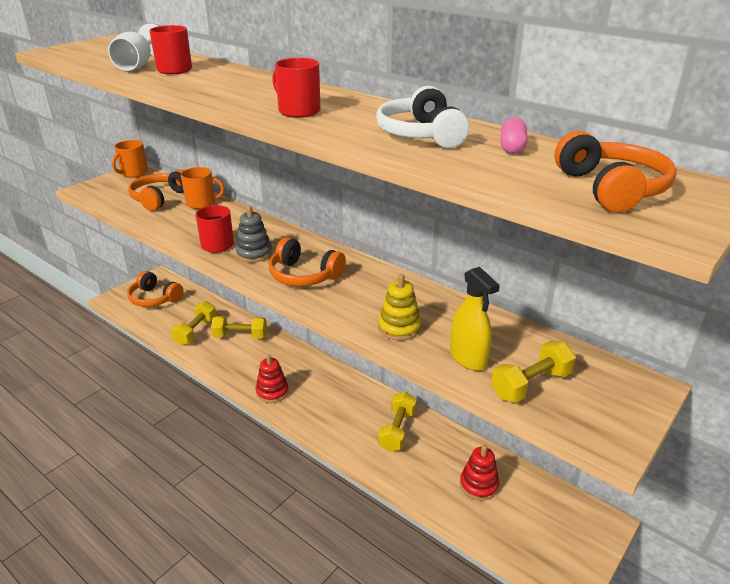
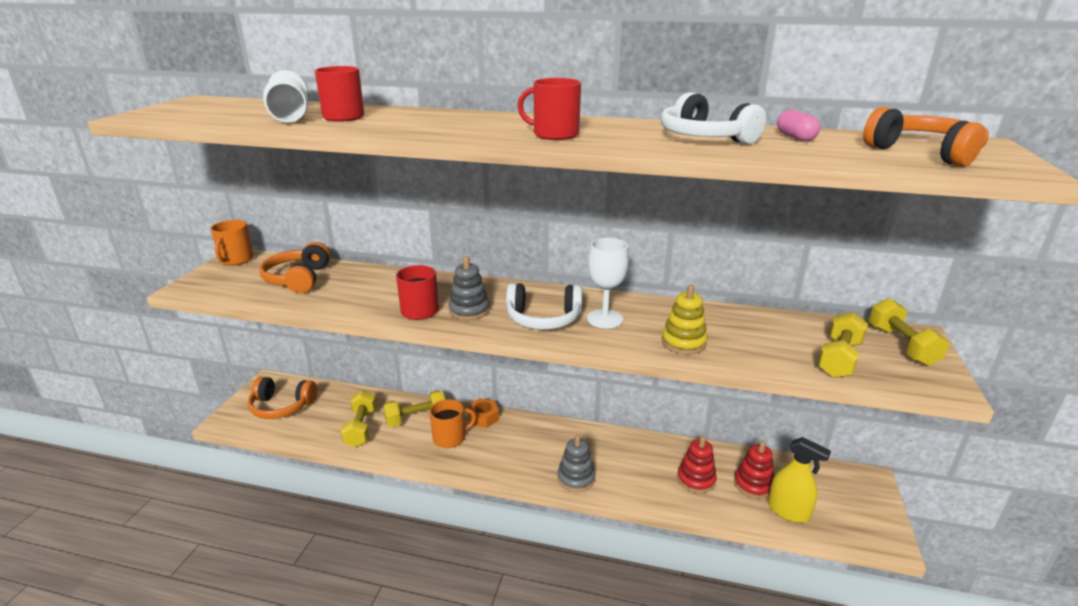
camera: 25 degrees left, 5 degrees down
(201, 203) = (355, 274): orange mug -> orange mug (450, 438)
(272, 392) = (496, 464): red stacking toy -> red stacking toy (696, 479)
(291, 350) = (483, 417): none -> orange nut
(304, 275) = (543, 319): orange headphones -> white headphones
(326, 425) = (576, 478): none -> grey stacking toy
(354, 288) = (605, 319): none -> white goblet
(397, 431) = (646, 461): yellow dumbbell -> yellow dumbbell (901, 346)
(468, 358) = (768, 352): yellow spray bottle -> yellow spray bottle (788, 511)

